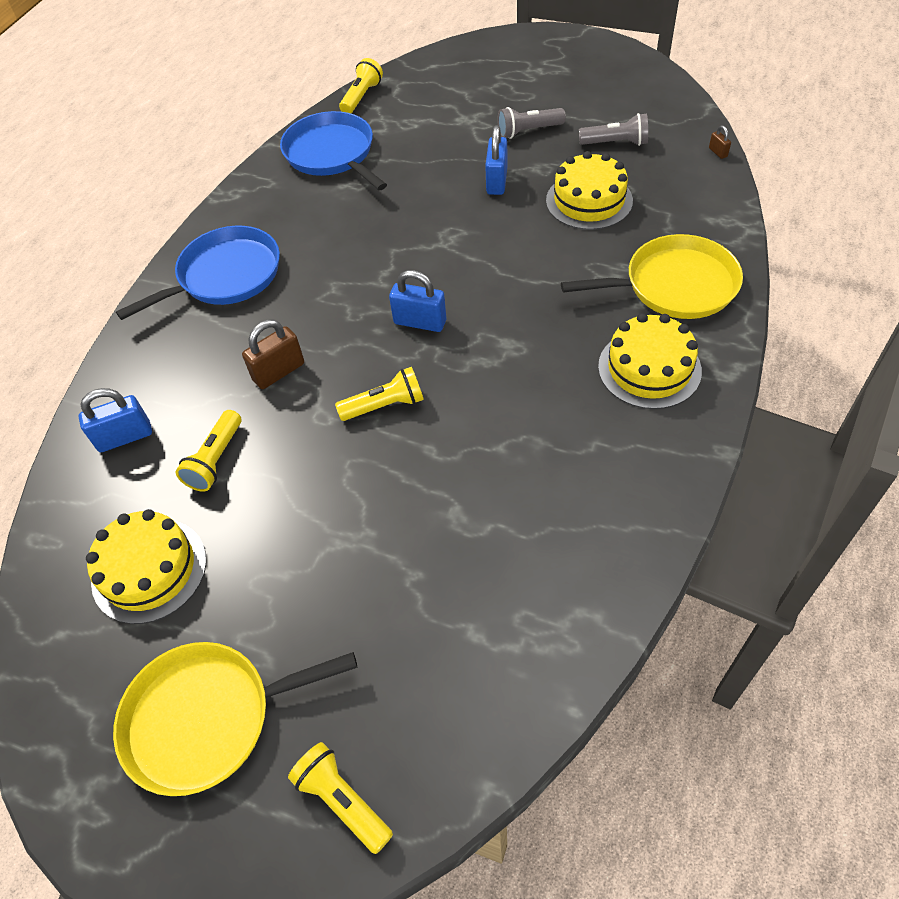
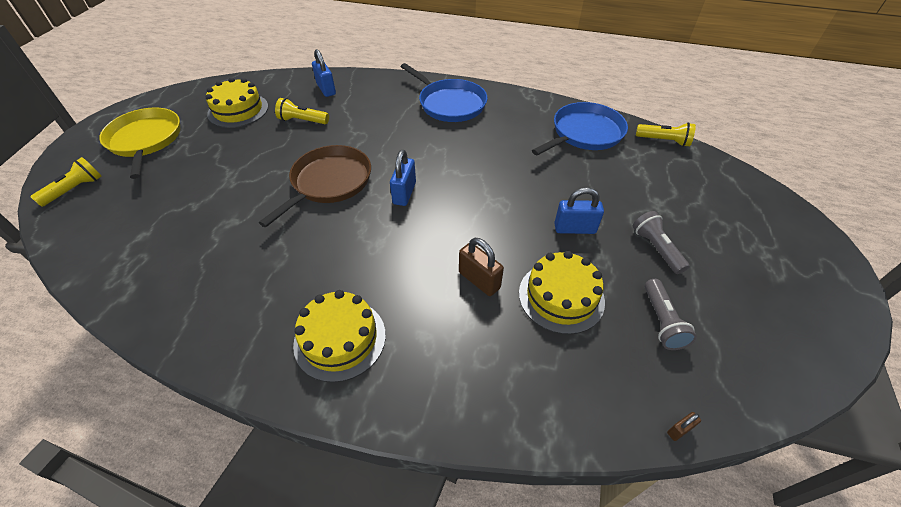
camera: 80 degrees right, 5 degrees down
(279, 372) = (365, 135): brown padlock -> brown padlock (479, 280)
(385, 405) = (329, 182): yellow flashlight -> brown pan
(674, 285) = (445, 366): yellow pan -> none

